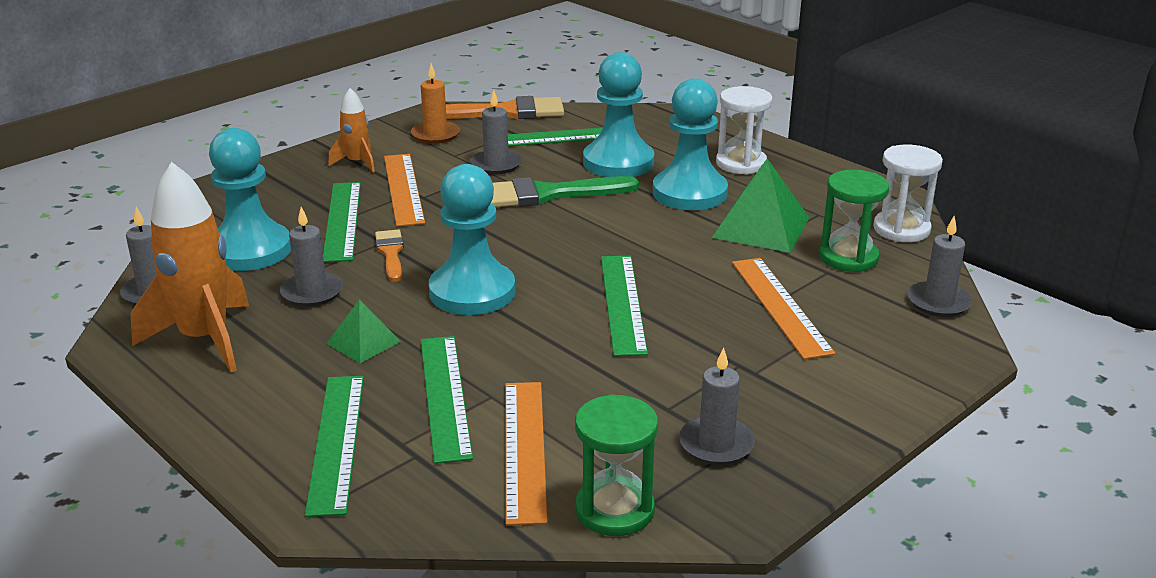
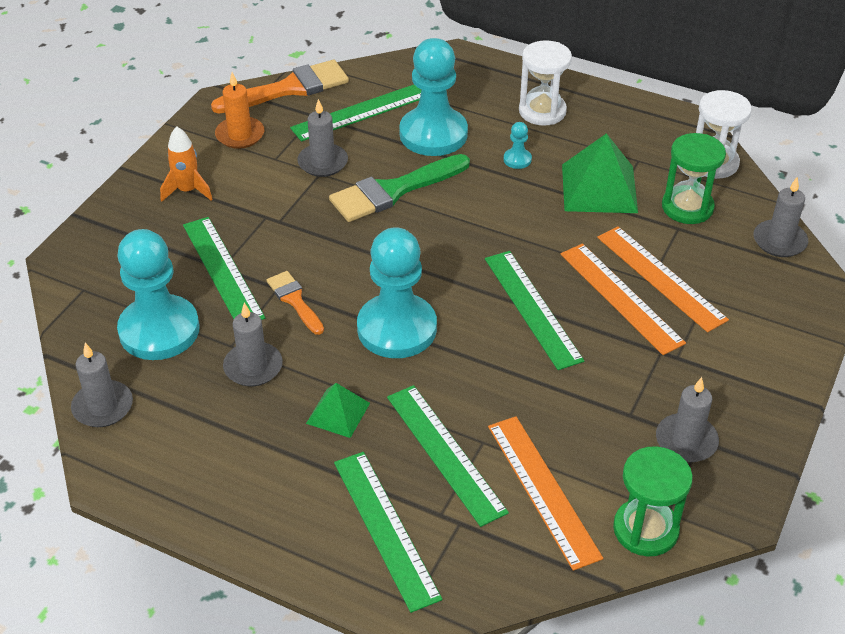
camera: 20 degrees left, 15 degrees up
(205, 339) = (192, 449): orange rocket -> none
(403, 189) = (254, 215): orange ruler -> orange ruler (620, 298)
(689, 193) = (517, 159): turquoise pawn -> turquoise pawn, size x0.40

